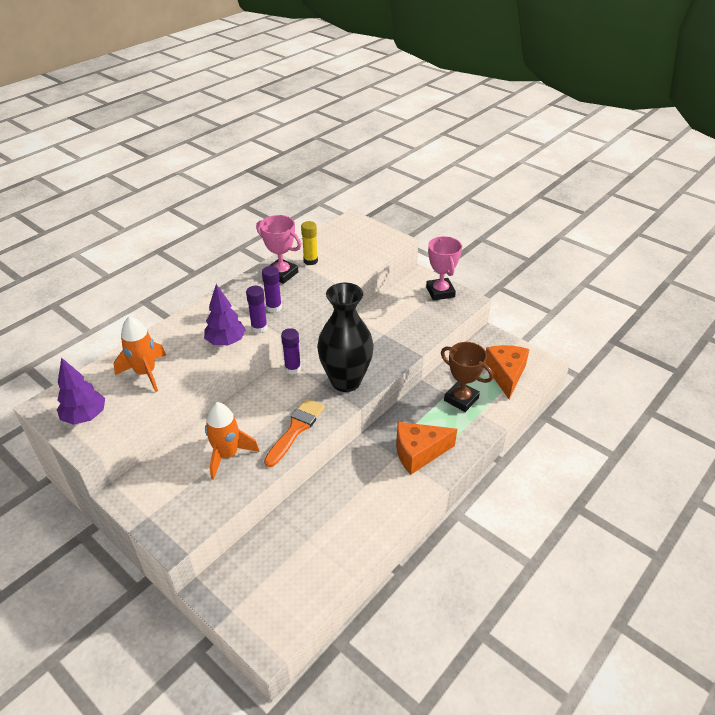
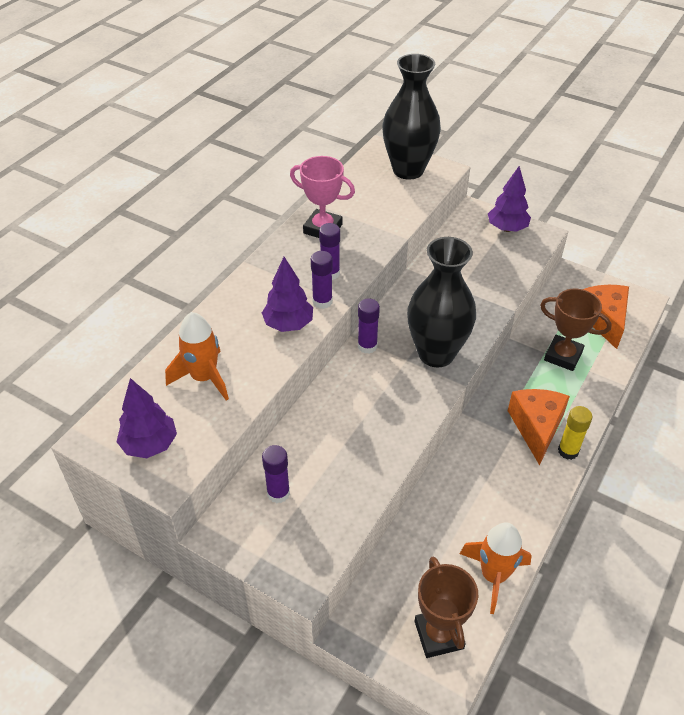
camera: 10 degrees left, 5 degrees up
(180, 470) = (278, 493): none -> purple glue stick
(227, 455) = (328, 465): orange rocket -> orange rocket (493, 576)
(278, 604) = (439, 635): none -> brown trophy
(296, 429) = (399, 421): orange brush -> none
(310, 261) = (351, 208): yellow glue stick -> yellow glue stick (568, 451)
(366, 237) = (408, 170): none -> black vase
(418, 453) = (536, 427): orange cheese -> orange cheese turned 120 degrees clockwise
(440, 292) = (507, 228): pink trophy -> purple tree

